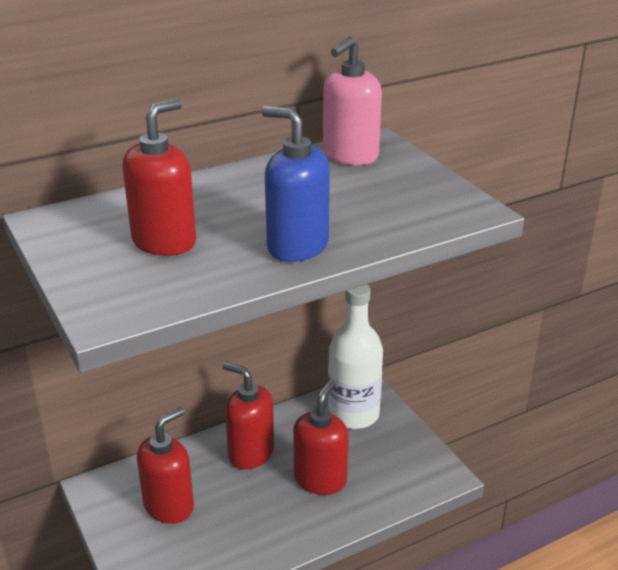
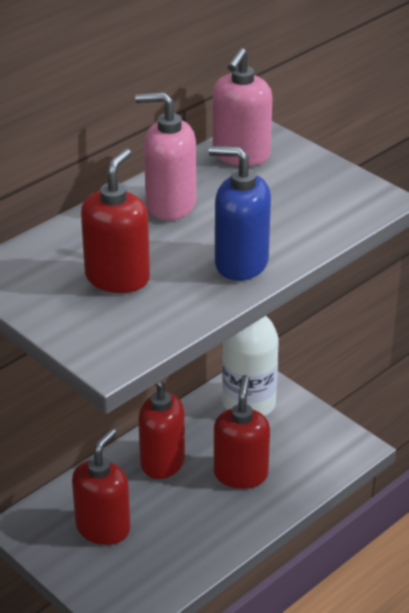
camera: 15 degrees left, 5 degrees up
(256, 187) = (170, 205): none -> pink soap dispenser

